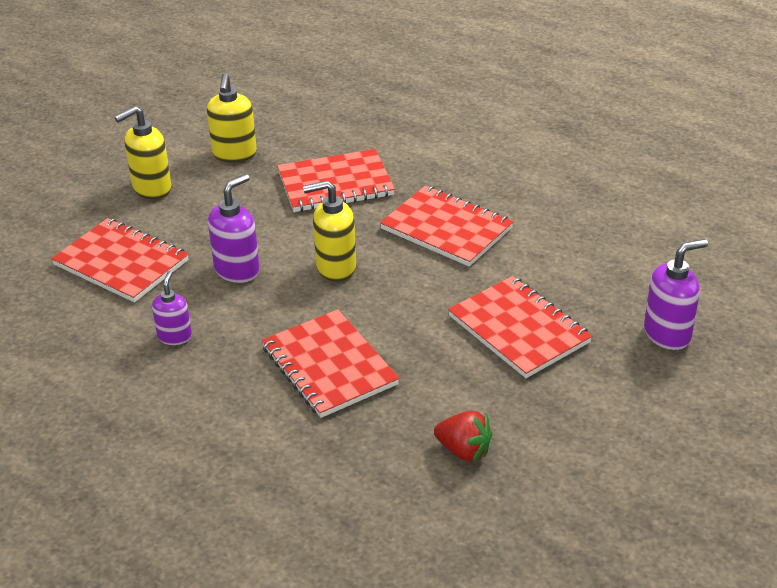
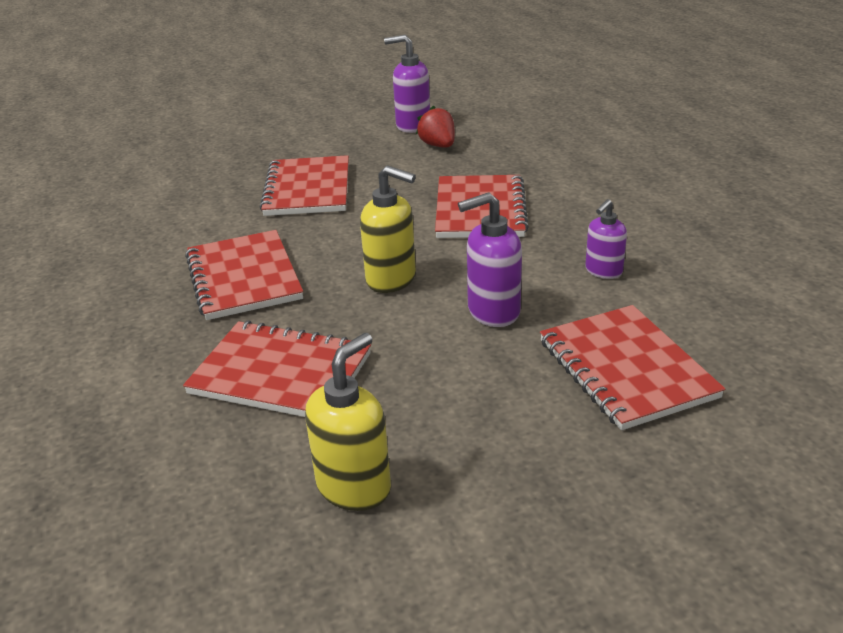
camera: 145 degrees left, 5 degrees down
(151, 189) = (524, 473): yellow soap dispenser -> none
(667, 334) = (218, 158): purple soap dispenser -> purple soap dispenser (412, 125)

